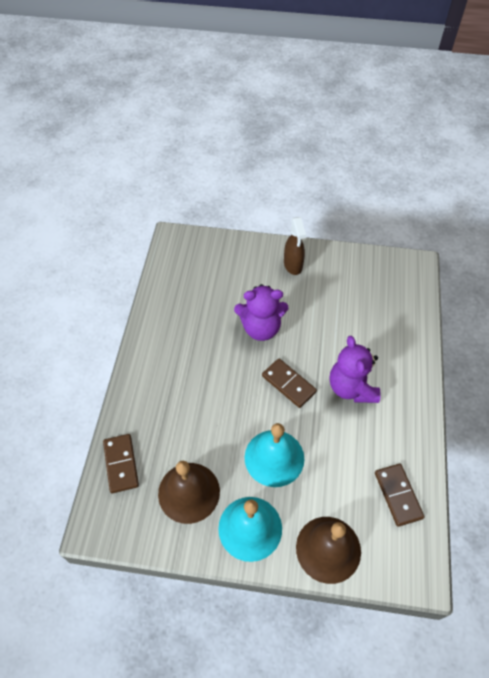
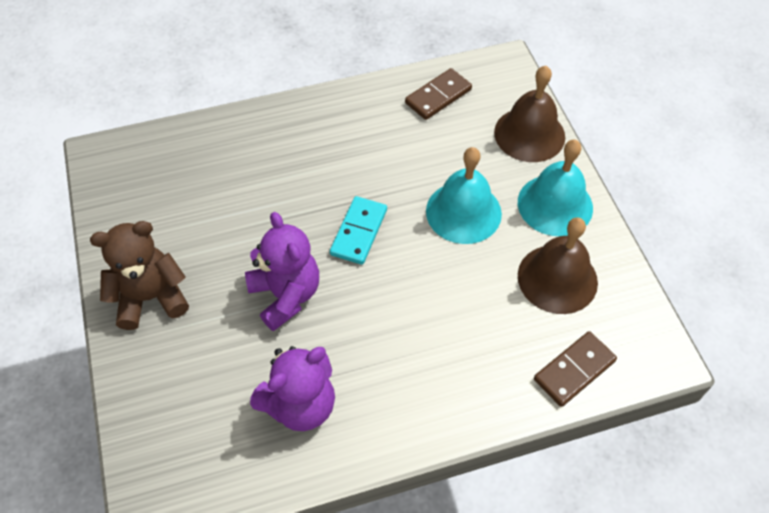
camera: 115 degrees left, 0 degrees up
(288, 384) = (358, 232): brown domino -> turquoise domino
(293, 265) = (151, 297): brown spray bottle -> brown teddy bear
(351, 387) = (330, 168): purple teddy bear -> purple teddy bear (300, 404)

